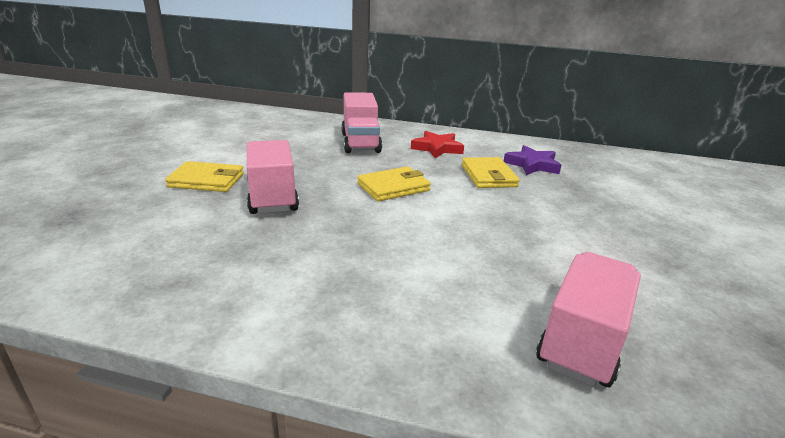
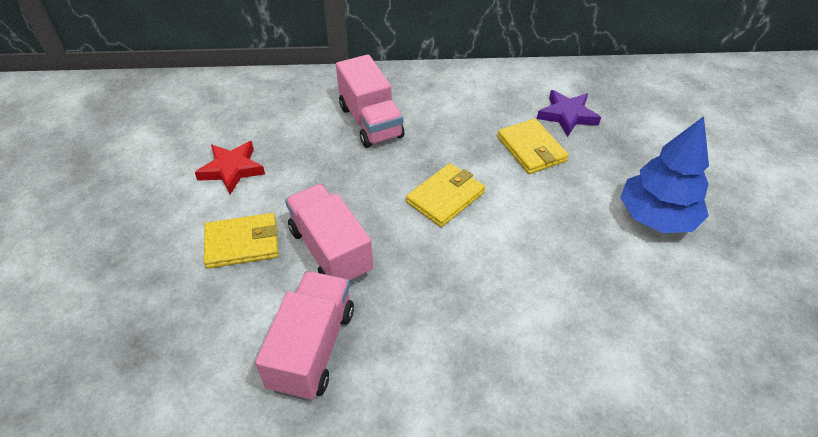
camera: 15 degrees left, 20 degrees up
(437, 148) = (458, 110): red star -> red star (232, 169)
(583, 339) = (687, 364): pink truck -> pink truck (312, 348)
(592, 233) = (656, 217): none -> blue tree

